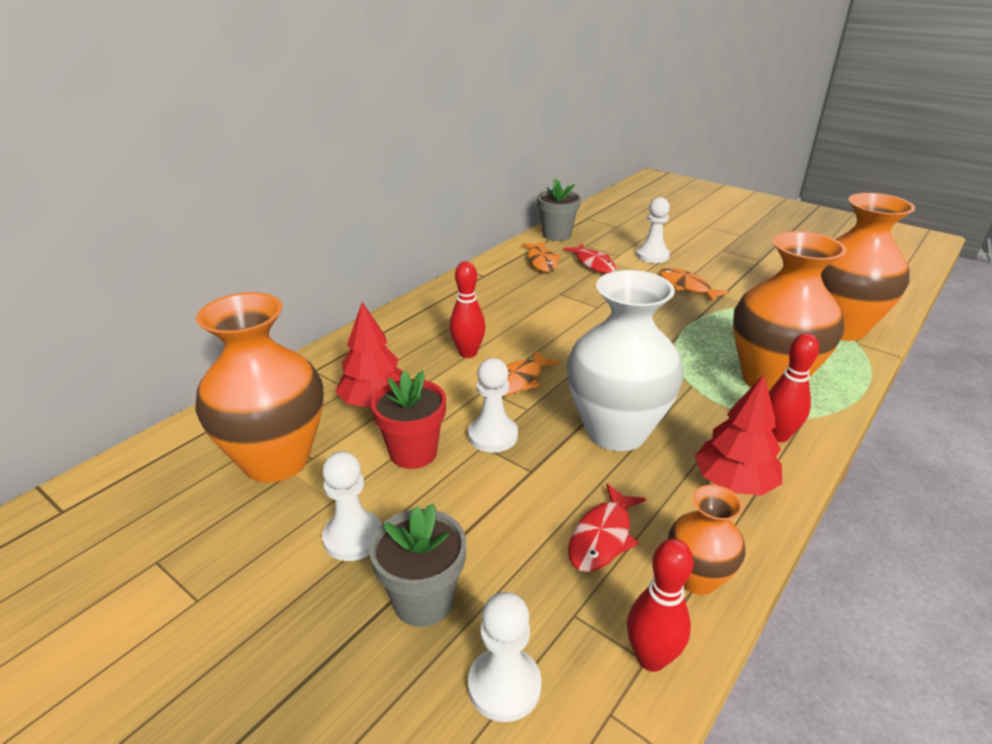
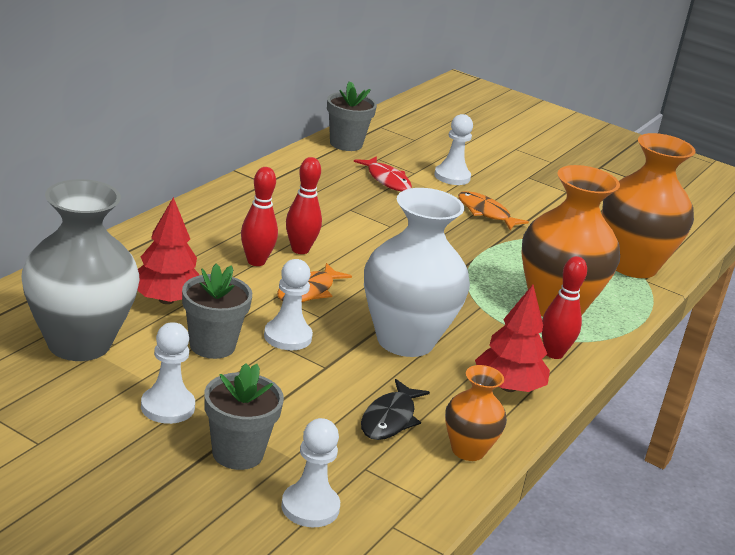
camera: 10 degrees left, 5 degrees down
(276, 460) = (79, 343): orange vase -> grey vase
(413, 452) = (212, 345): red flower pot -> grey flower pot
(541, 262) = (329, 173): orange fish -> none
(602, 537) = (390, 419): red fish -> black fish
(651, 658) = (426, 497): red bowling pin -> red bowling pin (300, 250)

